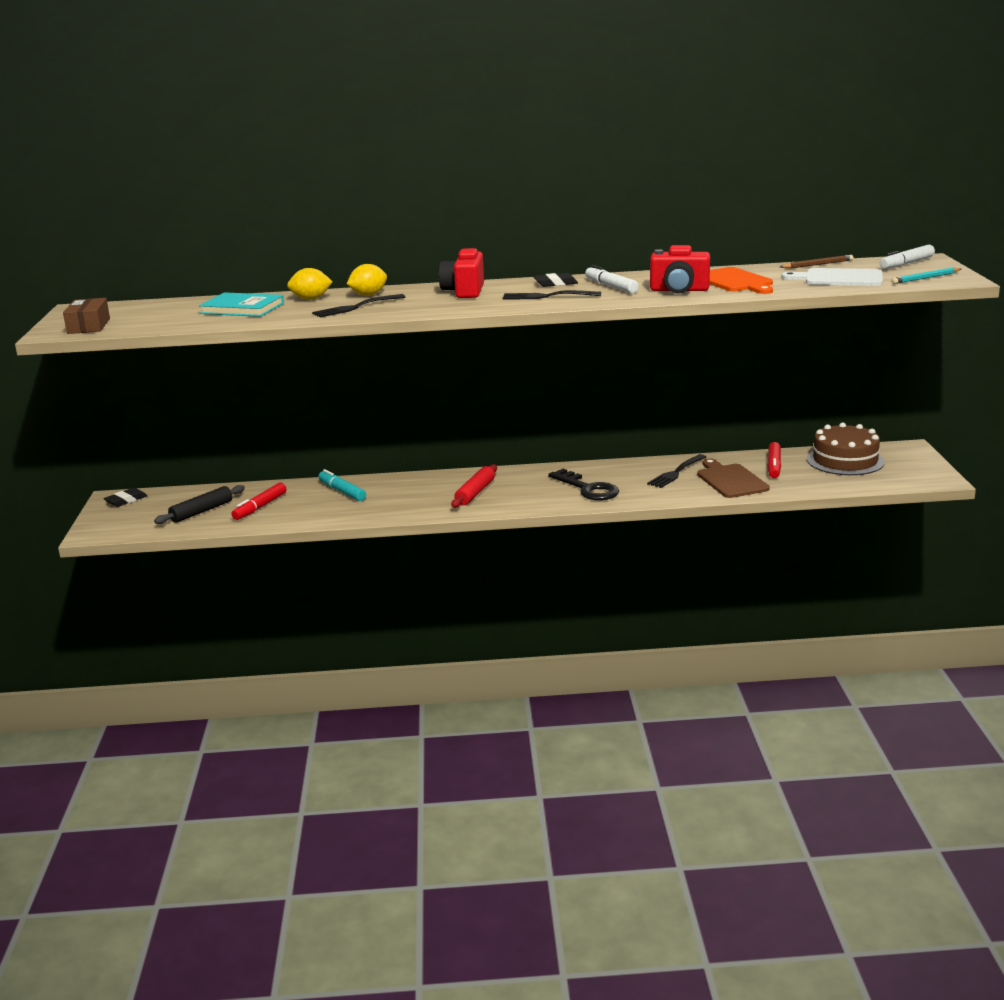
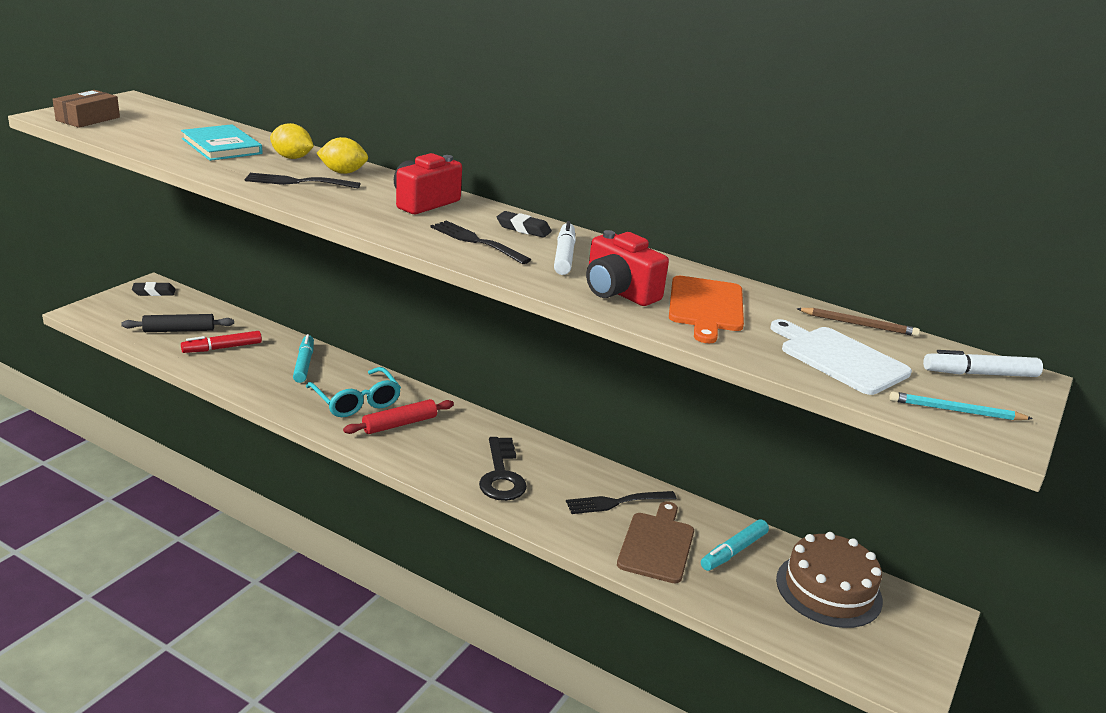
camera: 30 degrees right, 5 degrees up
(421, 494) = (356, 401): none -> turquoise glasses
(774, 466) = (733, 551): red marker -> turquoise marker

